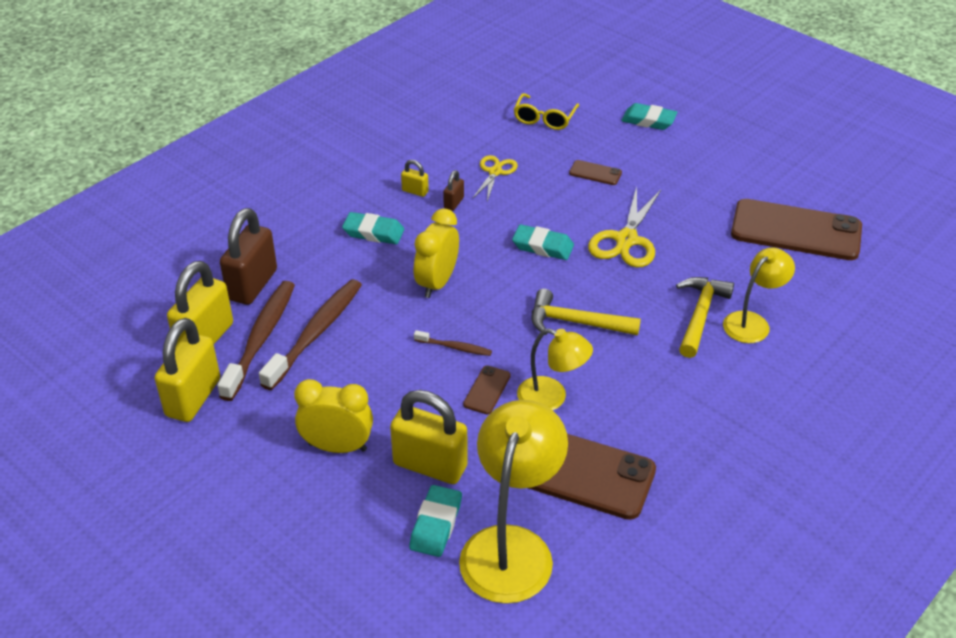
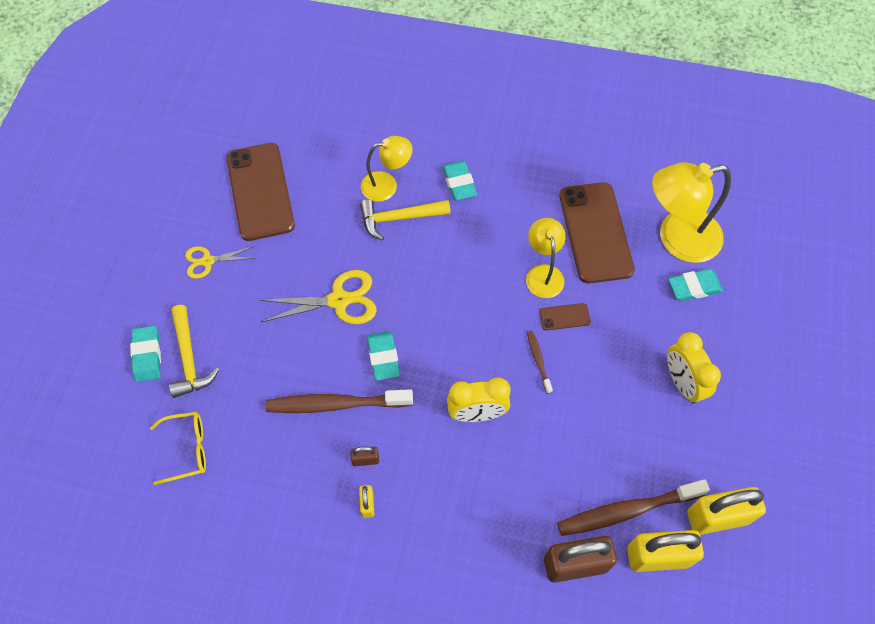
camera: 120 degrees left, 20 degrees up
(315, 333) = (593, 471): brown toothbrush -> brown toothbrush (336, 404)
(373, 232) = (446, 505): turquoise eraser -> turquoise eraser (459, 183)
(430, 465) = (653, 316): yellow padlock -> none
(495, 172) = (299, 449): yellow scissors -> yellow scissors (208, 261)
(576, 322) = (458, 293): yellow hammer -> yellow hammer (189, 359)
(595, 173) = (256, 364): brown phone -> none
(752, 322) = (387, 185): yellow lamp -> yellow lamp turned 150 degrees clockwise

